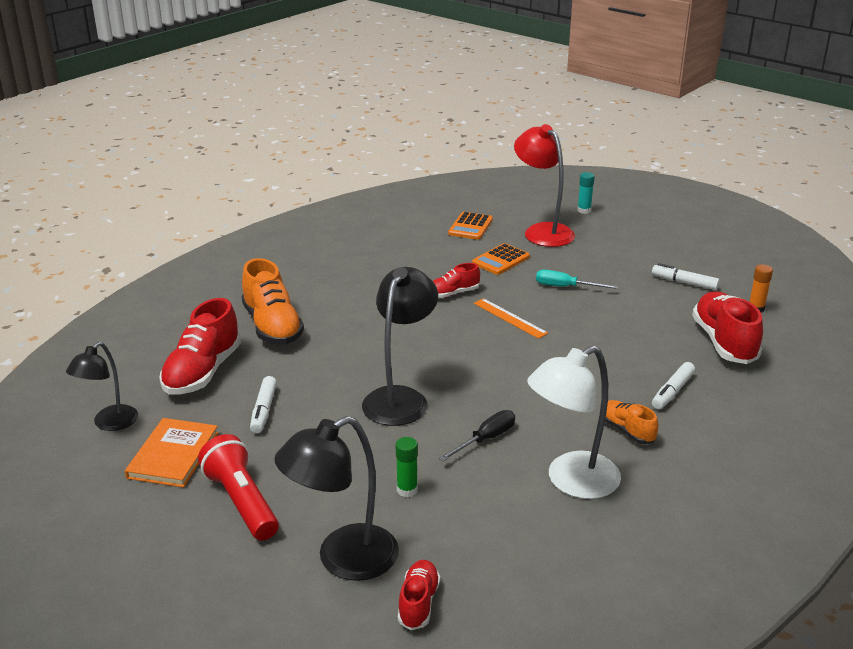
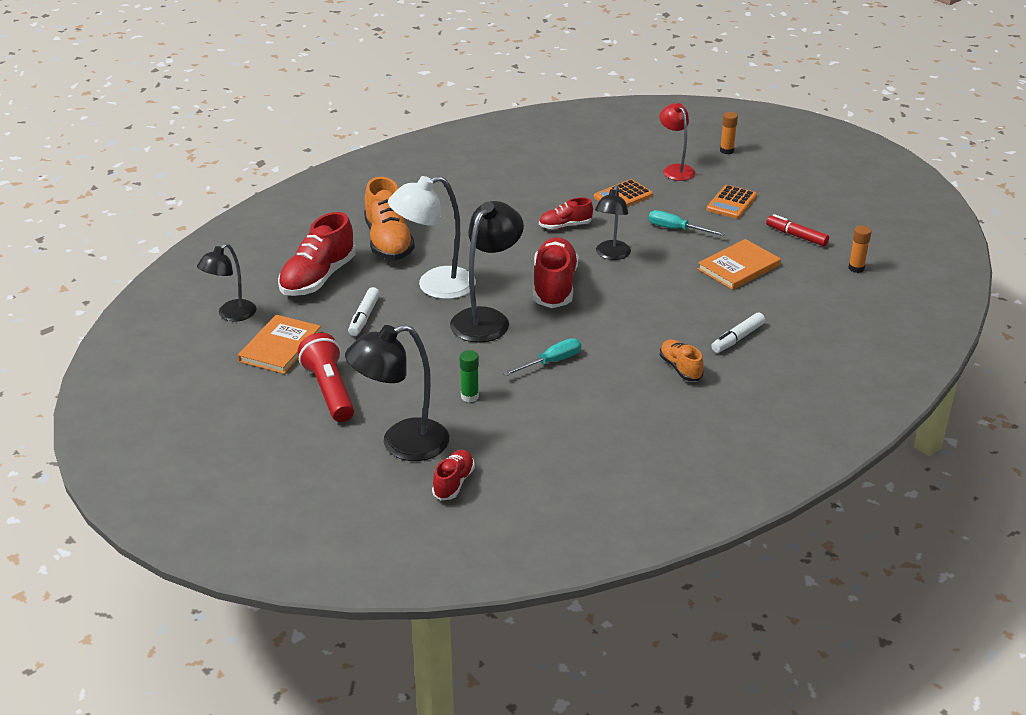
camera: 10 degrees right, 5 degrees up
(470, 227) = (605, 158): orange calculator -> orange calculator (731, 203)
(486, 439) = (551, 362): black screwdriver -> turquoise screwdriver
(510, 318) = (611, 255): orange ruler -> black lamp
(542, 231) = (675, 169): red lamp -> red lamp, size x0.64
(571, 481) = (613, 405): white lamp -> white lamp (435, 286)
(584, 210) = (726, 151): turquoise glue stick -> orange glue stick
(642, 318) = (738, 267): none -> orange book
(684, 283) = (796, 236): white marker -> red marker
(724, 342) = (808, 298): red shoe -> red shoe (554, 287)

